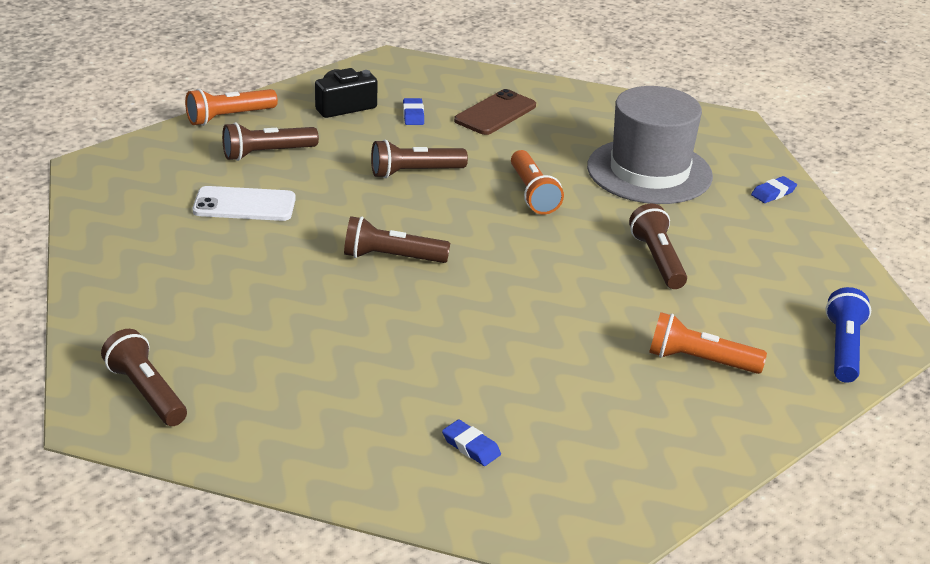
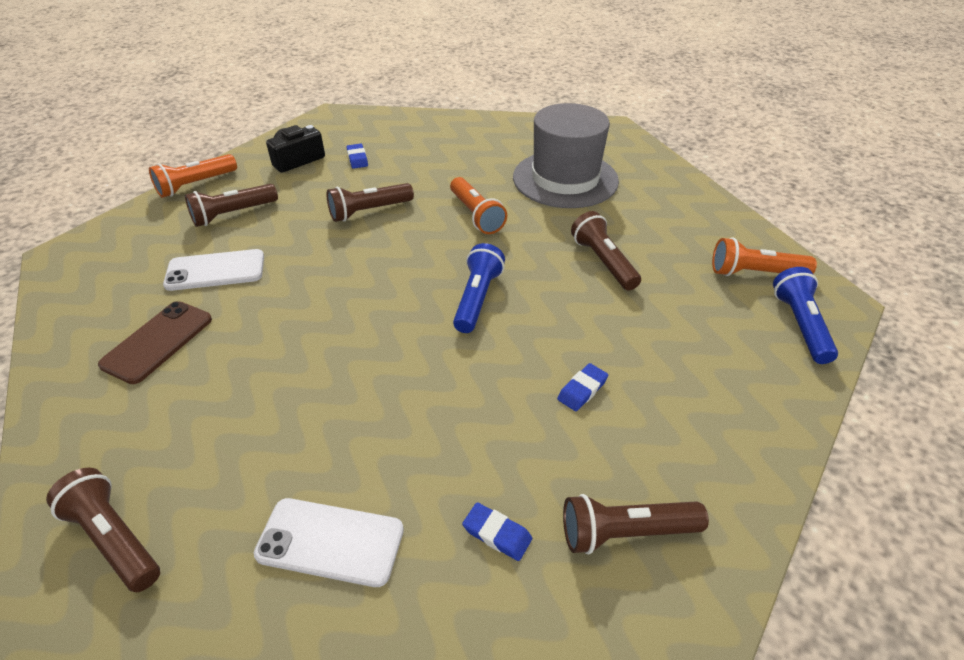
camera: 10 degrees left, 10 degrees up
(326, 426) = (330, 541): none -> white phone
(391, 257) = (364, 303): brown flashlight -> brown flashlight (625, 532)
(495, 113) = (425, 147): brown phone -> brown phone (158, 342)
(509, 272) = (477, 298): none -> blue flashlight
(699, 361) = (683, 365): orange flashlight -> orange flashlight (755, 273)
(773, 193) = (669, 182): blue eraser -> blue eraser (582, 390)

